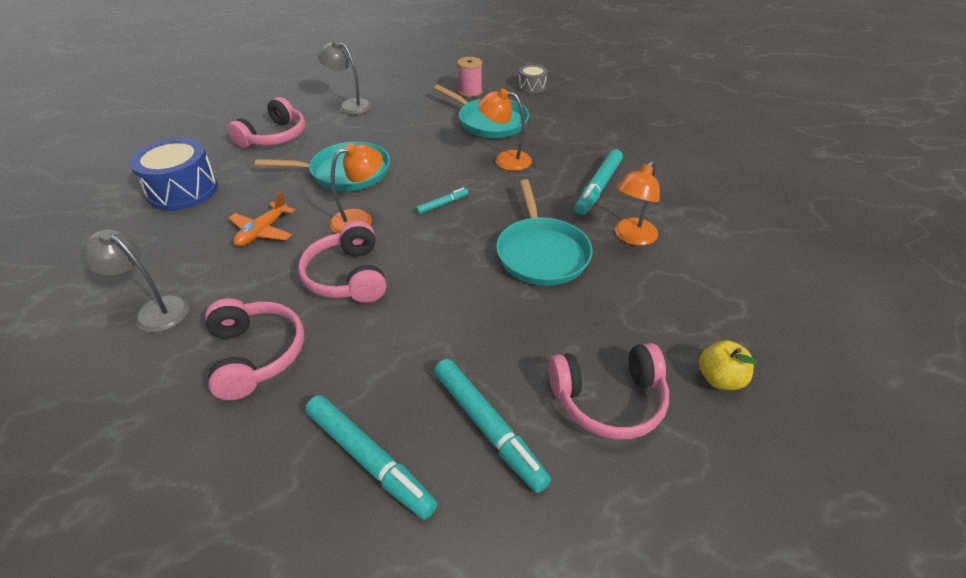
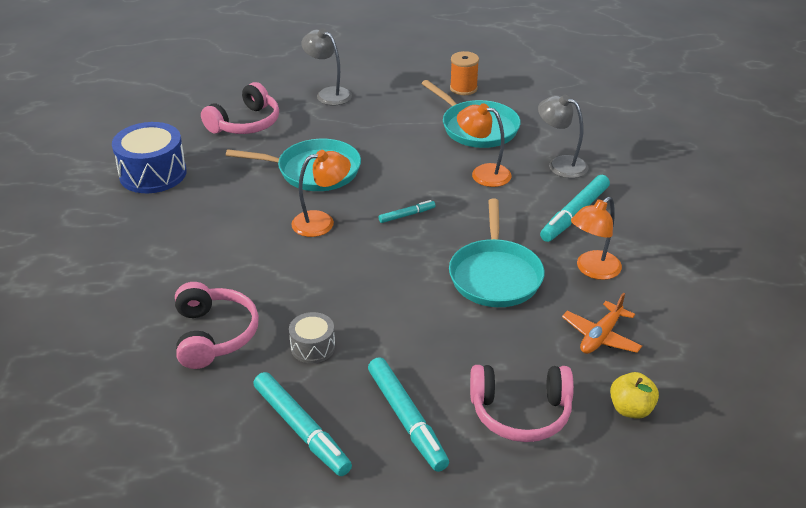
camera: 10 degrees right, 5 degrees down
(154, 310) = (127, 286): grey lamp -> grey lamp (560, 164)
(263, 231) = (227, 224): orange plane -> orange plane (600, 336)
(348, 276) = (303, 276): pink headphones -> none
(470, 91) = (463, 88): pink spool -> orange spool
(532, 87) = (535, 89): grey drum -> grey drum (313, 347)

